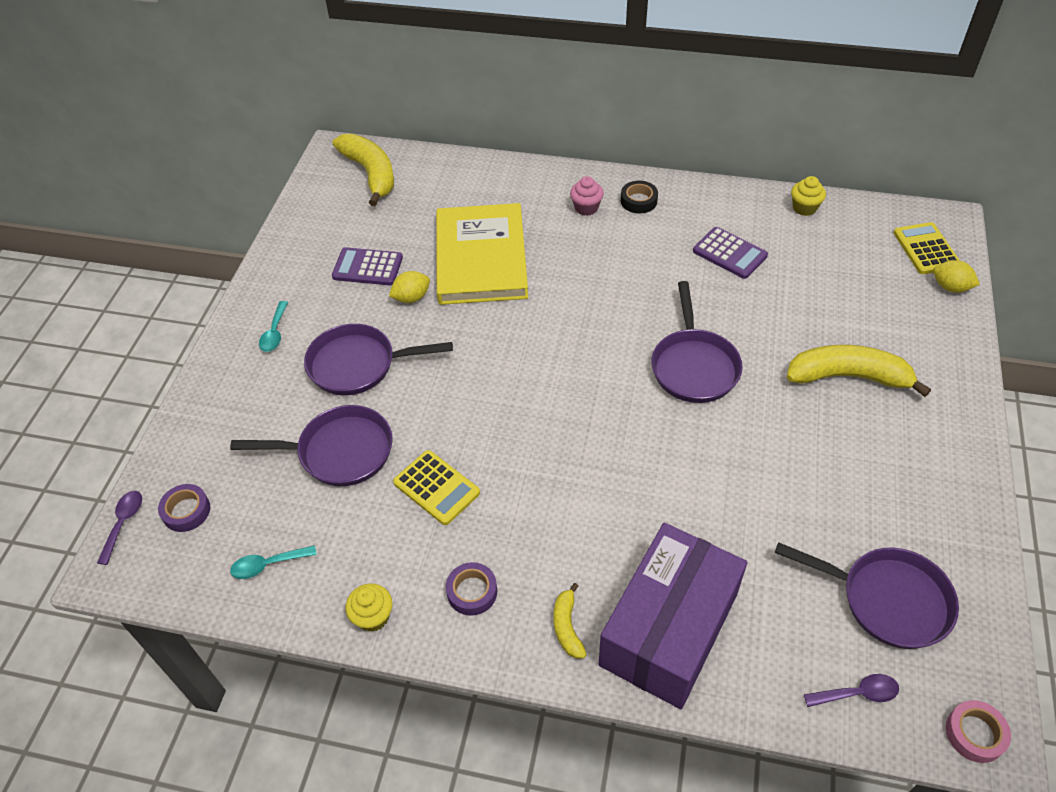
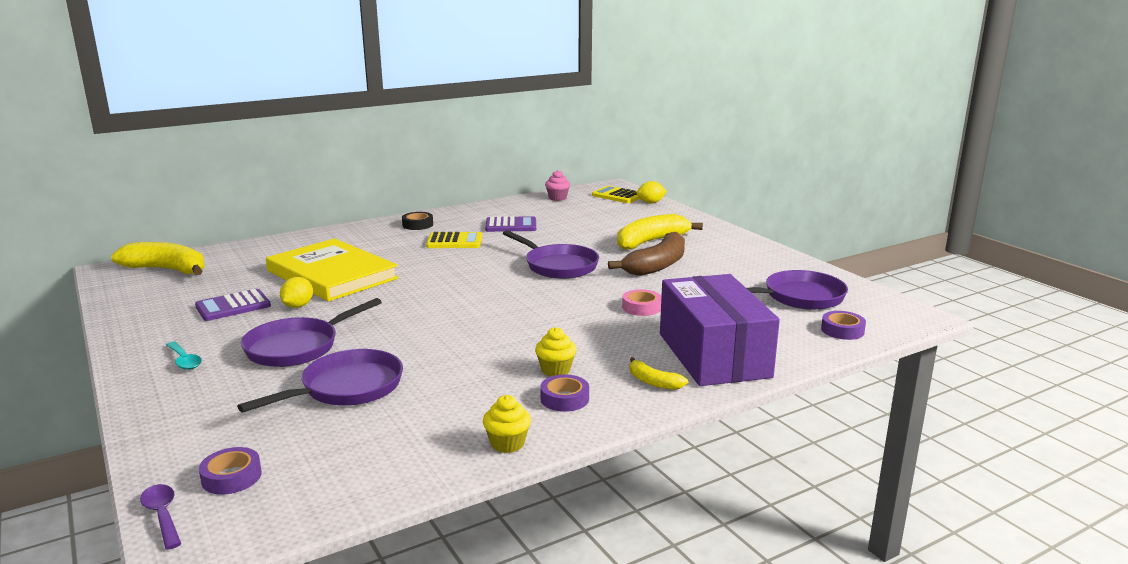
camera: 45 degrees left, 30 degrees down
(268, 565) = (368, 464): turquoise spoon -> none
(436, 488) = (460, 370): yellow calculator -> yellow calculator (454, 241)
(586, 208) = (383, 236): pink cupcake -> pink cupcake (557, 198)
(799, 430) = (657, 265): none -> brown banana
(804, 208) = (529, 201): yellow cupcake -> yellow cupcake (555, 370)
(857, 693) = (842, 330): purple spoon -> purple tape
(975, 734) = (910, 317): pink tape -> pink tape (641, 307)

